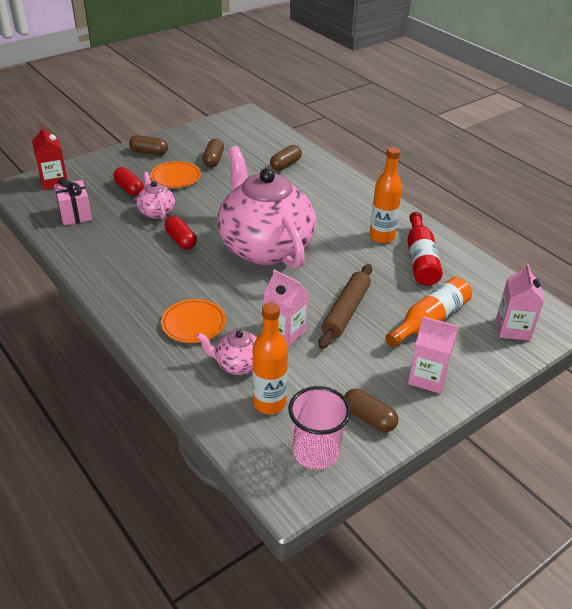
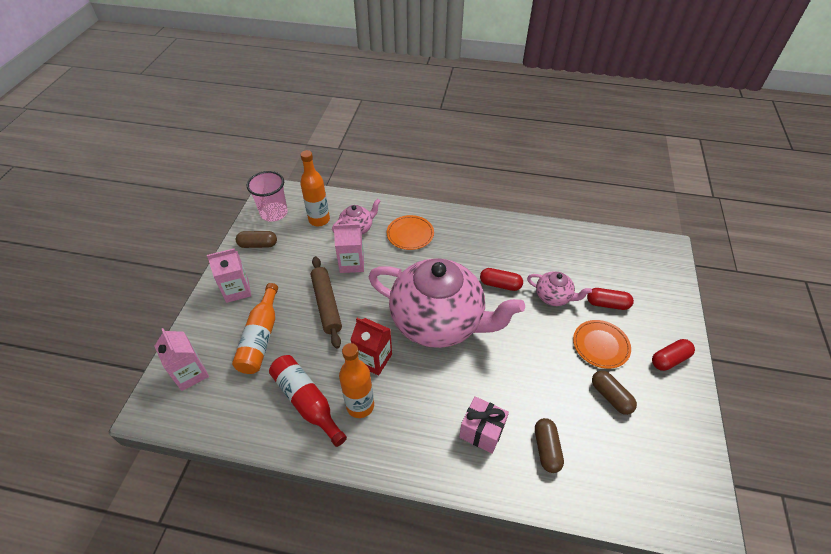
camera: 140 degrees right, 10 degrees up
(54, 181) = (660, 270): red carton -> red carton (373, 359)
(75, 214) = (594, 254): pink gift -> pink gift (481, 431)
(149, 152) = (669, 359): brown capsule -> red capsule

